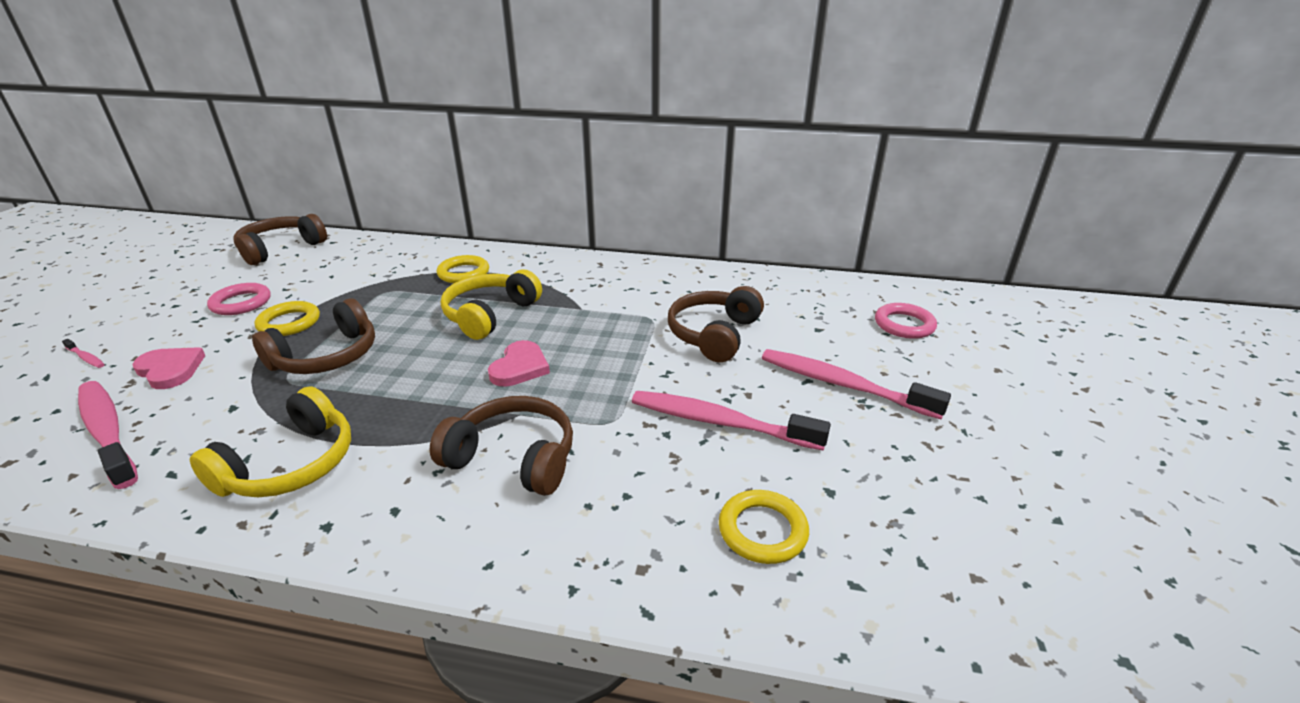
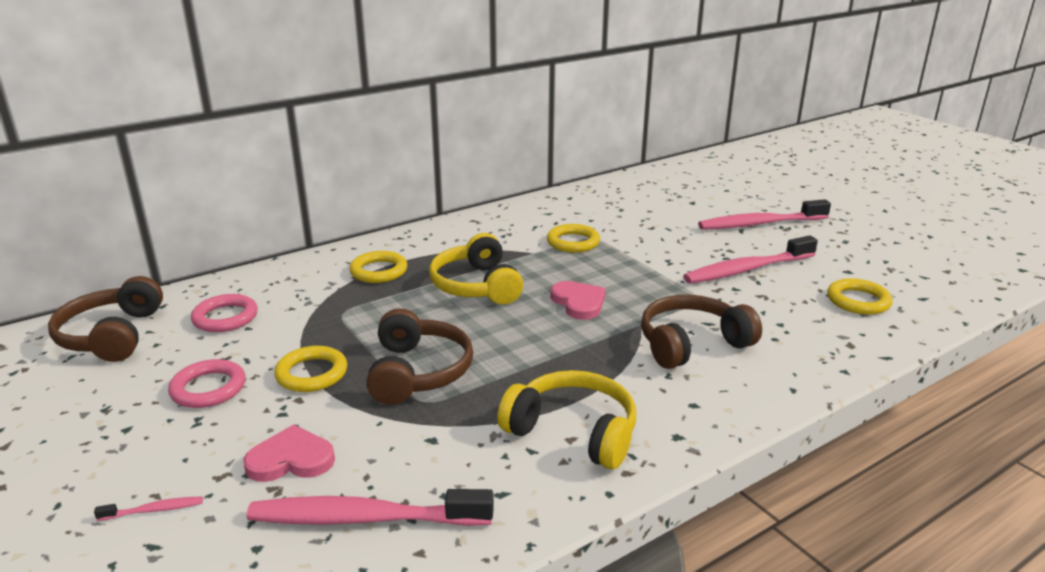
camera: 45 degrees left, 5 degrees down
(291, 464) = (573, 431): yellow headphones -> yellow headphones turned 45 degrees counterclockwise
(628, 315) = (573, 242): none -> yellow ring
(714, 334) = (647, 230): brown headphones -> none
(904, 325) = (726, 182): pink ring -> pink ring (225, 317)

